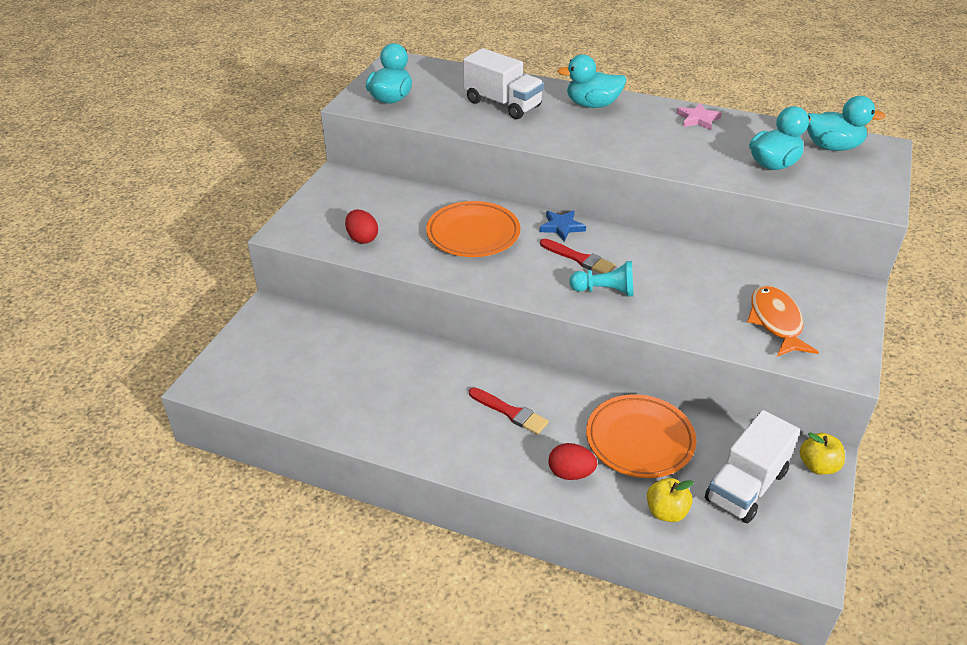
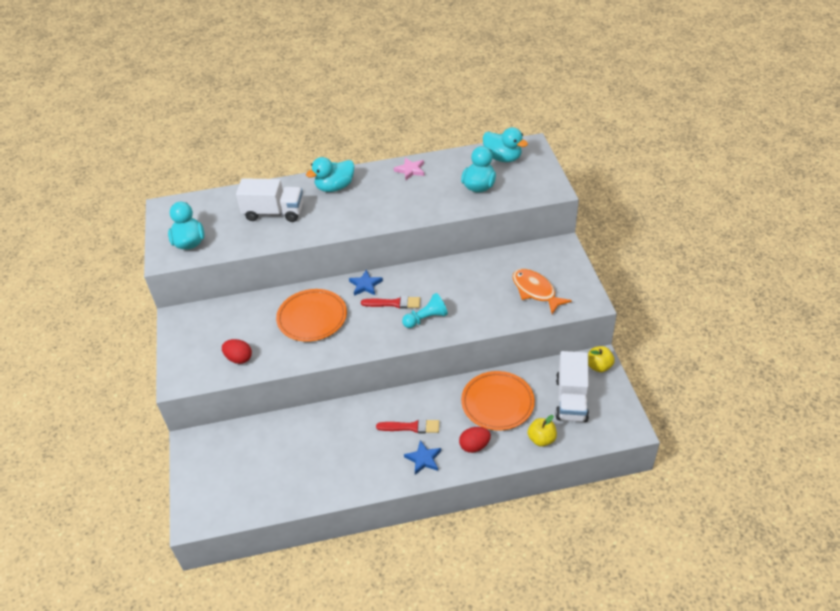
camera: 30 degrees left, 5 degrees up
(496, 454) = (423, 459): none -> blue star
(832, 147) = (503, 158): turquoise duck -> turquoise duck turned 60 degrees clockwise

